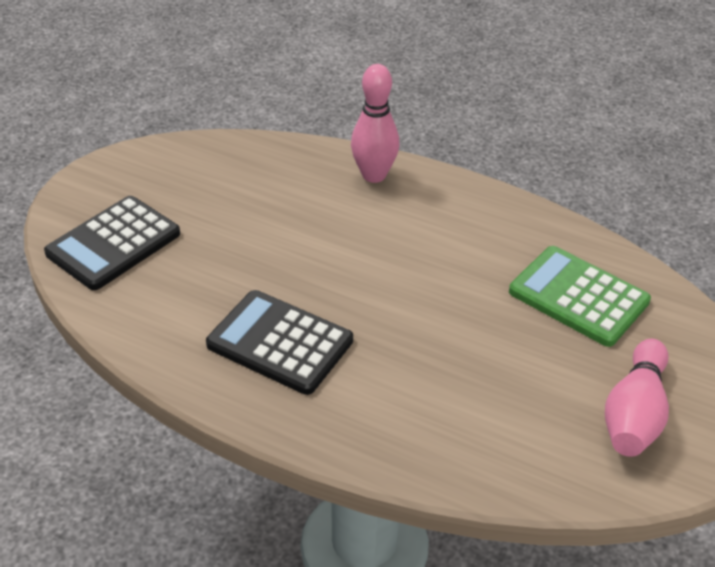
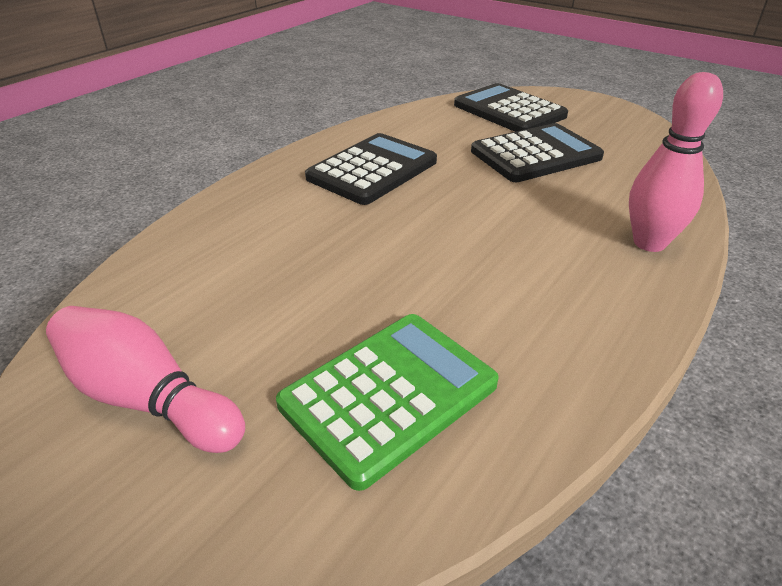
camera: 100 degrees right, 5 degrees down
(229, 227) = (535, 154): none -> black calculator

